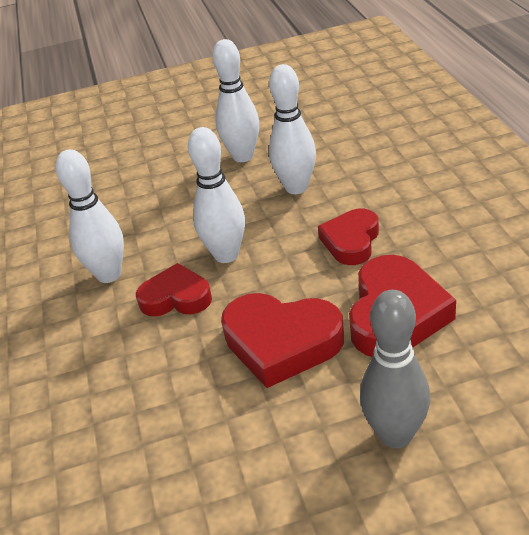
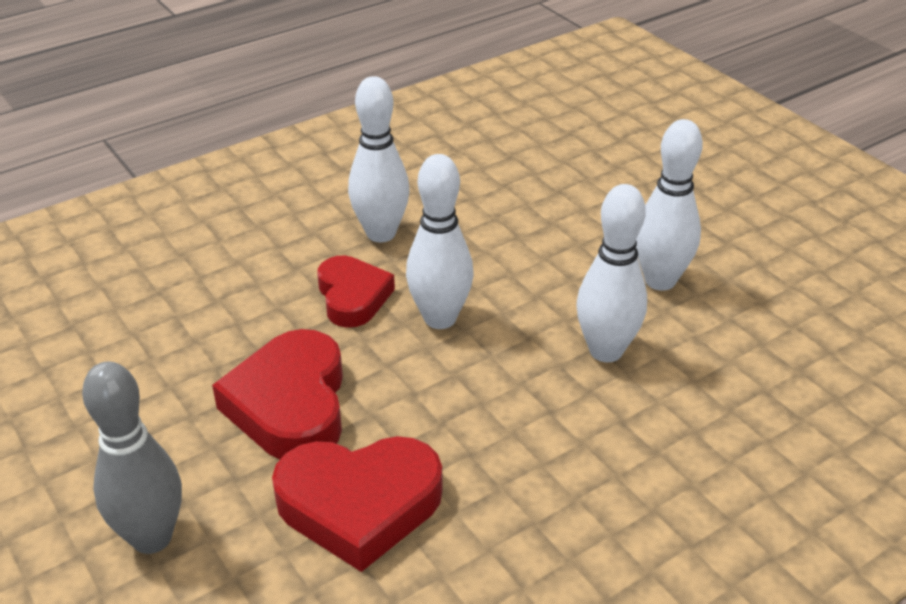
camera: 65 degrees right, 0 degrees up
(351, 241) = (500, 432): red heart -> none

